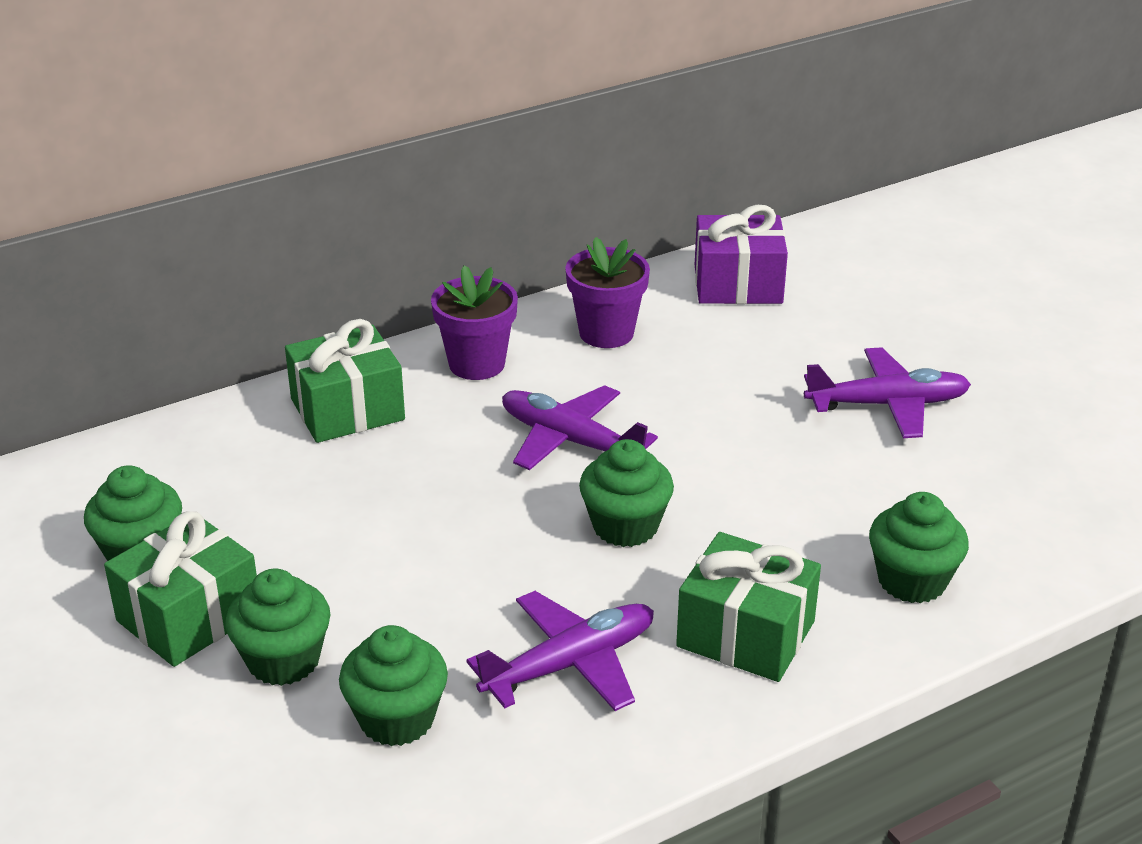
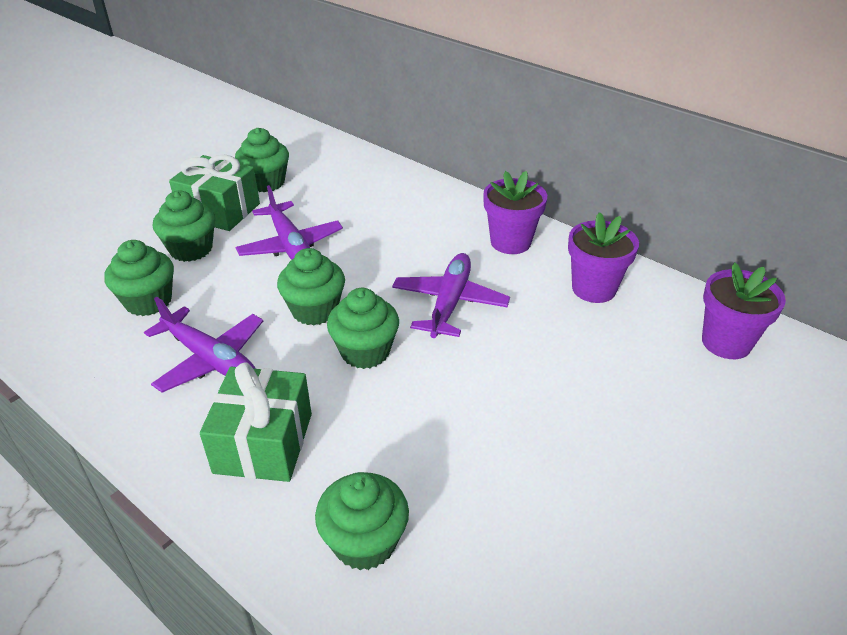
camera: 70 degrees right, 5 degrees up
(347, 409) = (428, 208): green gift -> none
(518, 554) = (315, 310): none -> green cupcake
(738, 284) = (726, 342): purple gift -> purple flower pot
(887, 405) = (619, 478): purple plane -> purple plane (290, 245)

